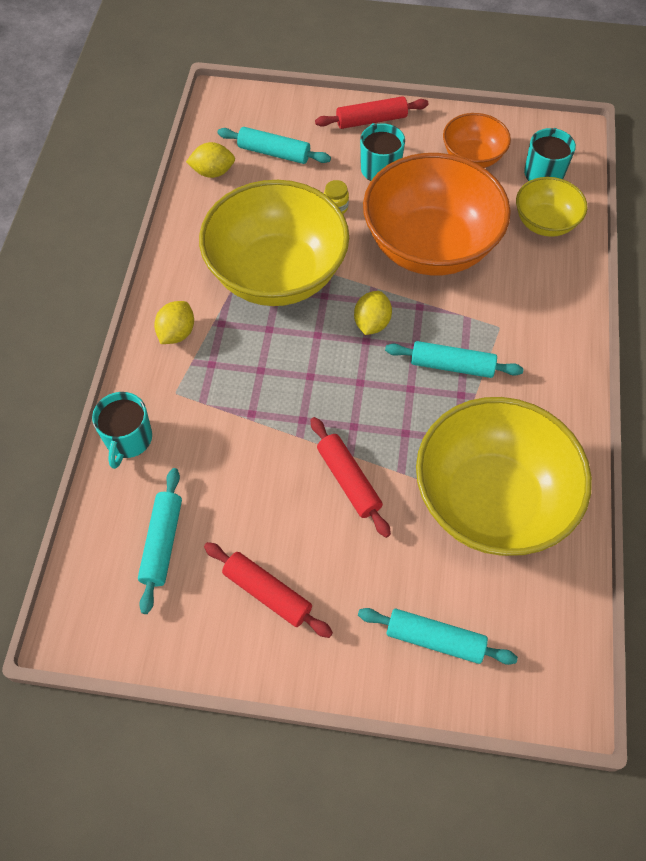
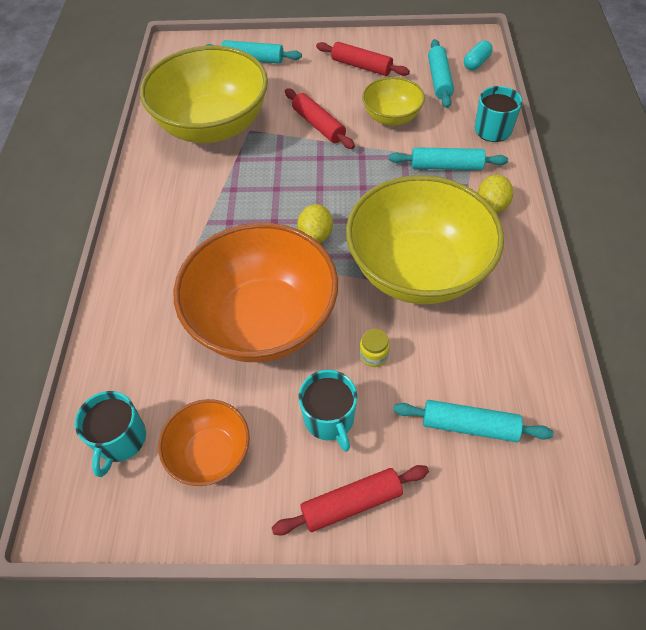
camera: 175 degrees right, 5 degrees down
(95, 571) = (476, 63): none -> turquoise capsule
(213, 172) = (534, 385): yellow lemon -> none
(452, 366) = (240, 209): turquoise rolling pin -> turquoise rolling pin (446, 166)
(545, 223) = (132, 366): yellow bowl -> yellow bowl (391, 117)

